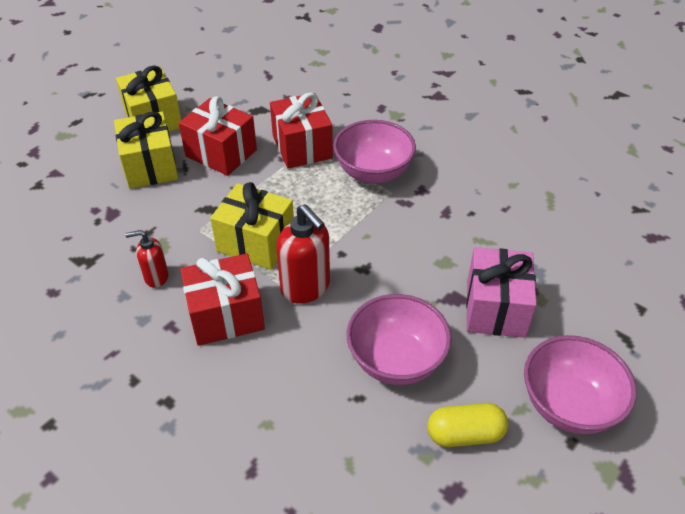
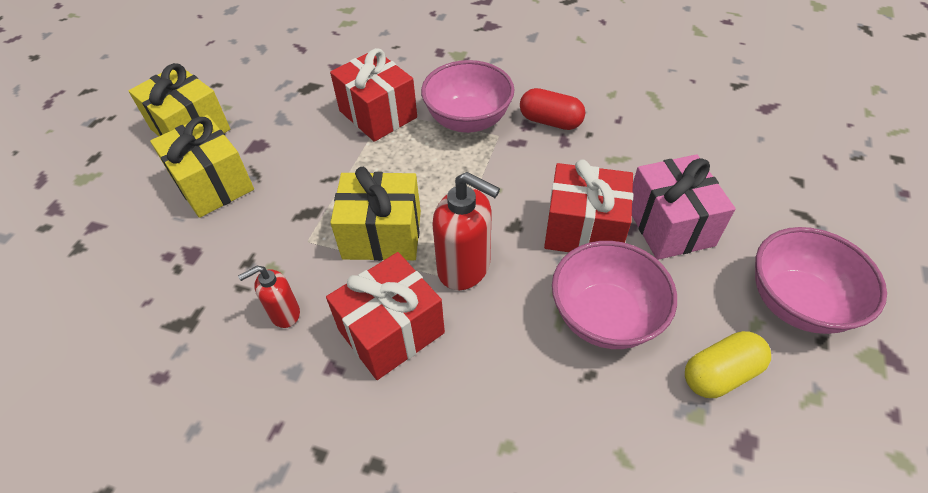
camera: 20 degrees left, 5 degrees up
(221, 153) = (290, 146): red gift -> red gift (583, 229)
(443, 193) = (550, 121): none -> red capsule

